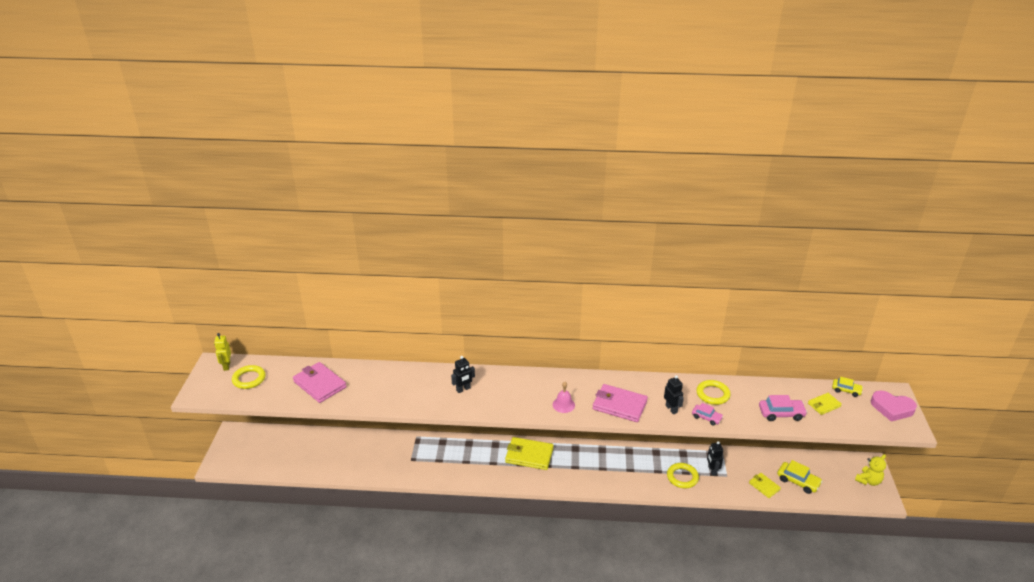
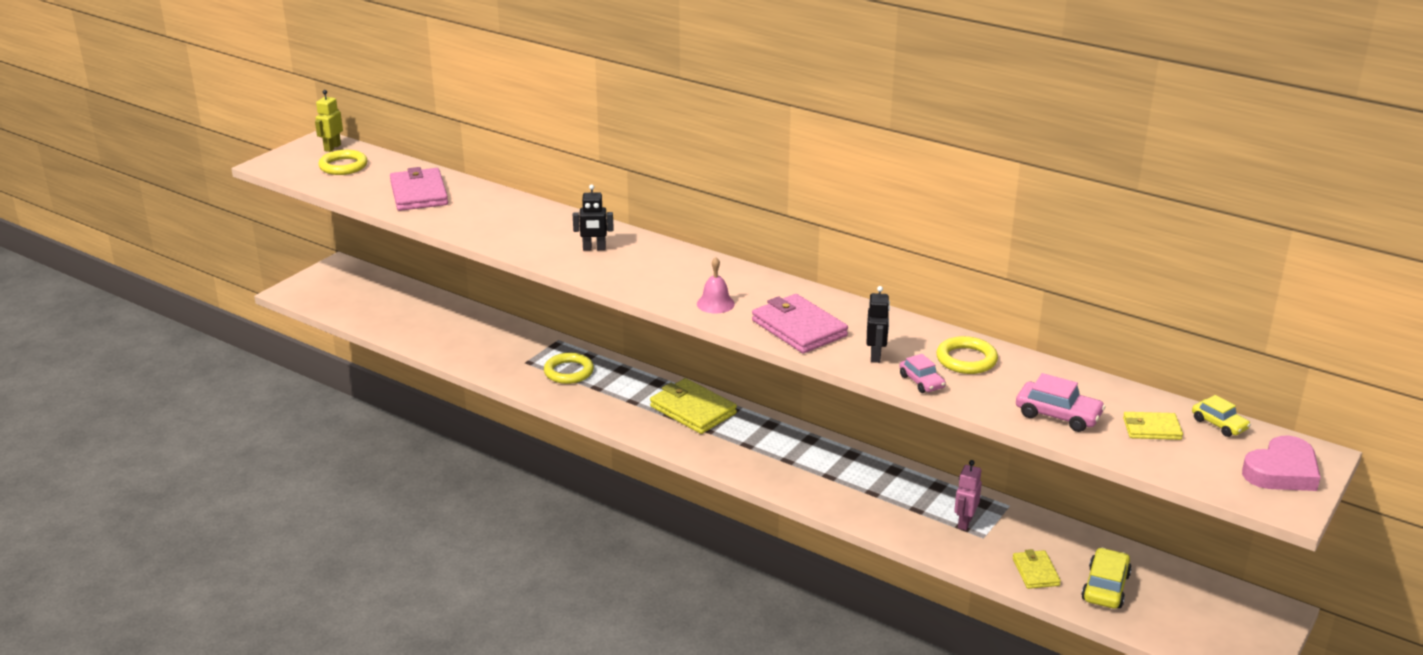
camera: 30 degrees right, 5 degrees down
(682, 477) = (905, 513): yellow ring -> yellow ring (569, 372)
(712, 470) = (964, 522): black robot -> pink robot
(798, 481) = (1105, 587): yellow car -> yellow car turned 135 degrees counterclockwise
(868, 481) = (1245, 633): yellow teddy bear -> none
(892, 408) = (1282, 471): pink heart -> pink heart turned 90 degrees counterclockwise

